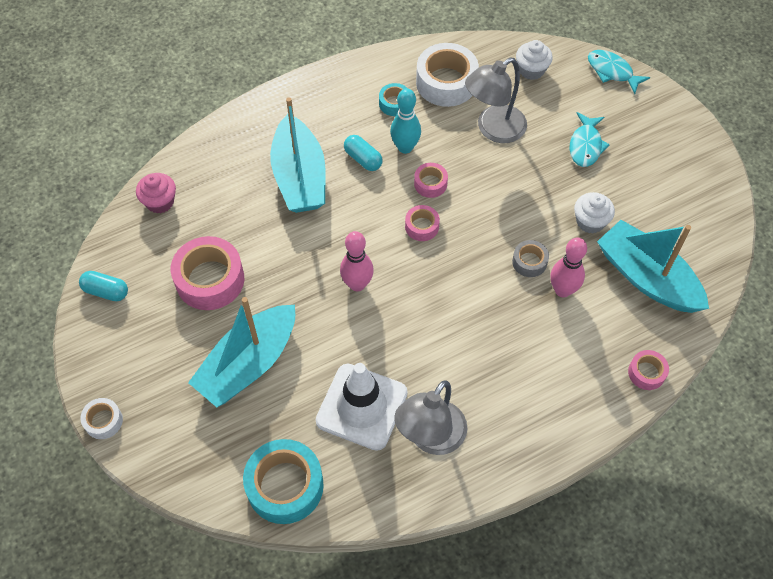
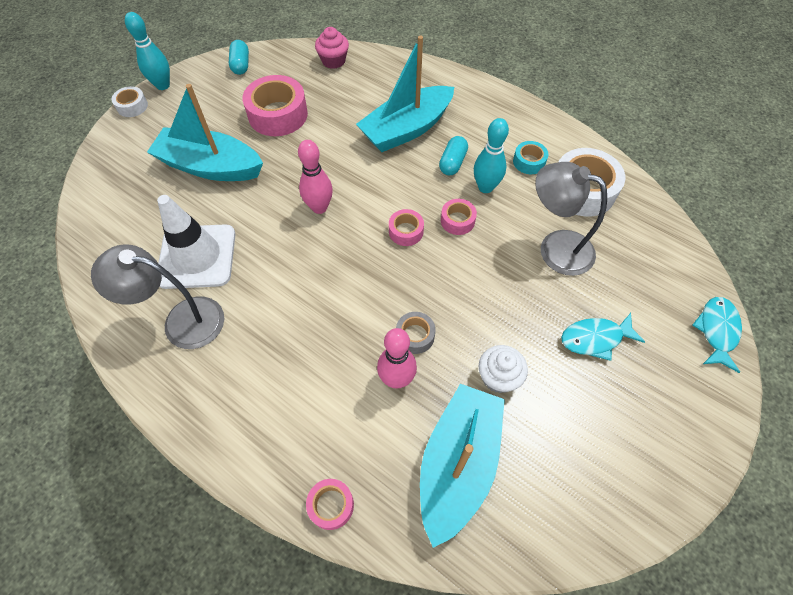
camera: 65 degrees right, 0 degrees up
(88, 380) = (163, 85): none -> turquoise bowling pin
(285, 486) = (105, 232): turquoise tape -> none
(531, 70) = (655, 254): white cupcake -> none

